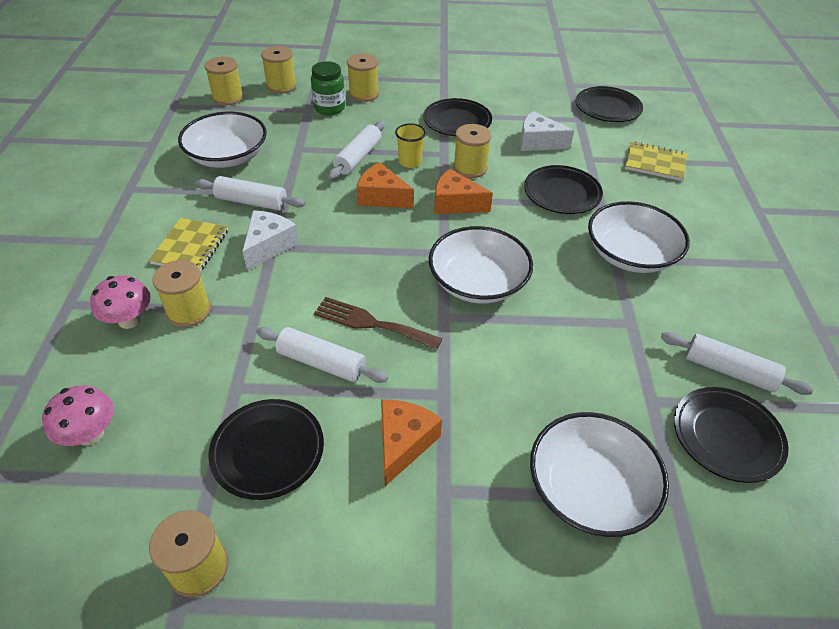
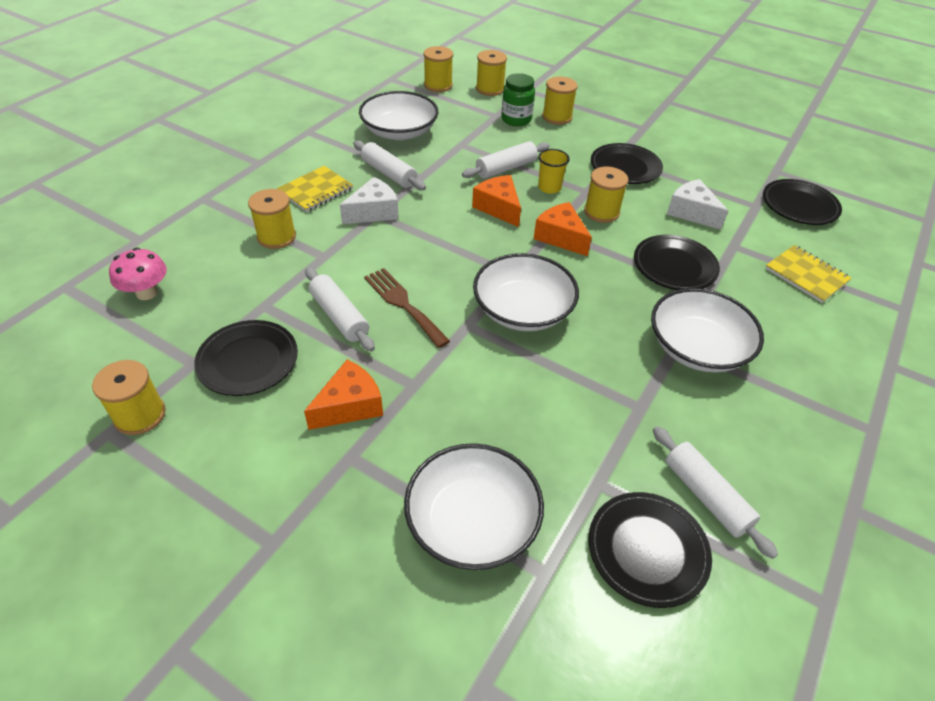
camera: 30 degrees right, 0 degrees up
(129, 320) = (232, 226): pink mushroom -> none

